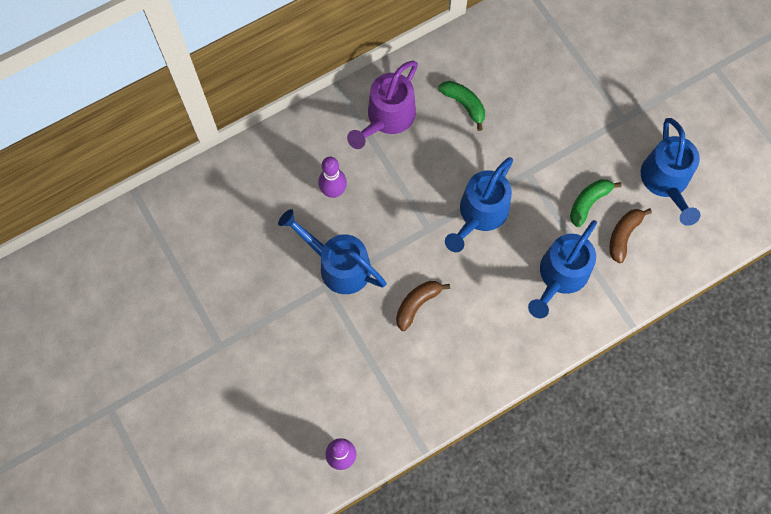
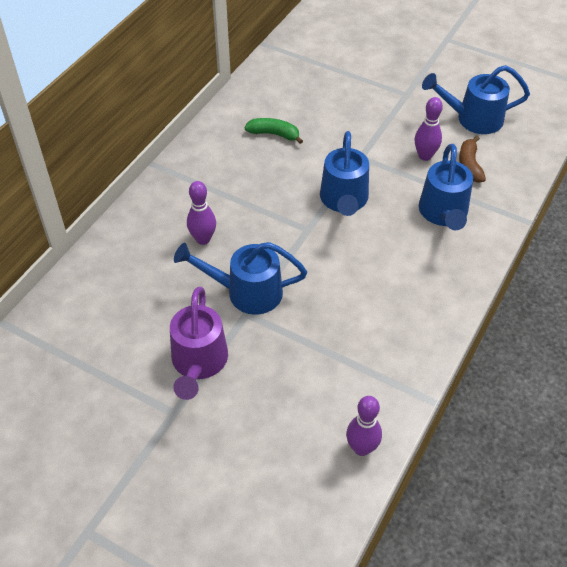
camera: 30 degrees left, 20 degrees down
(387, 119) = (215, 169): purple watering can -> purple watering can (198, 364)
(417, 304) = (340, 289): brown banana -> none
(588, 203) = (425, 156): green banana -> purple bowling pin
(666, 182) = (472, 119): blue watering can -> blue watering can turned 120 degrees clockwise

